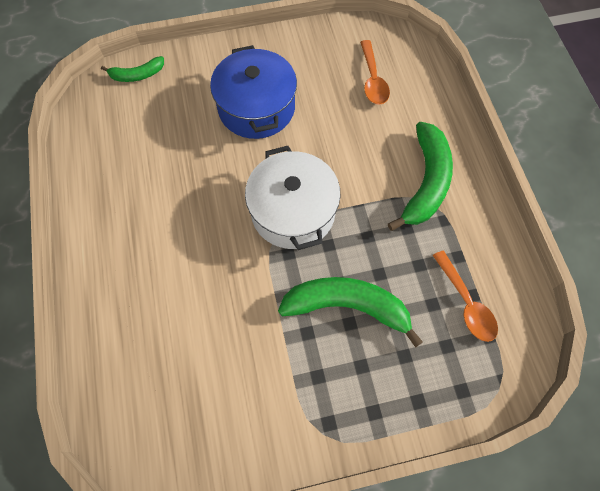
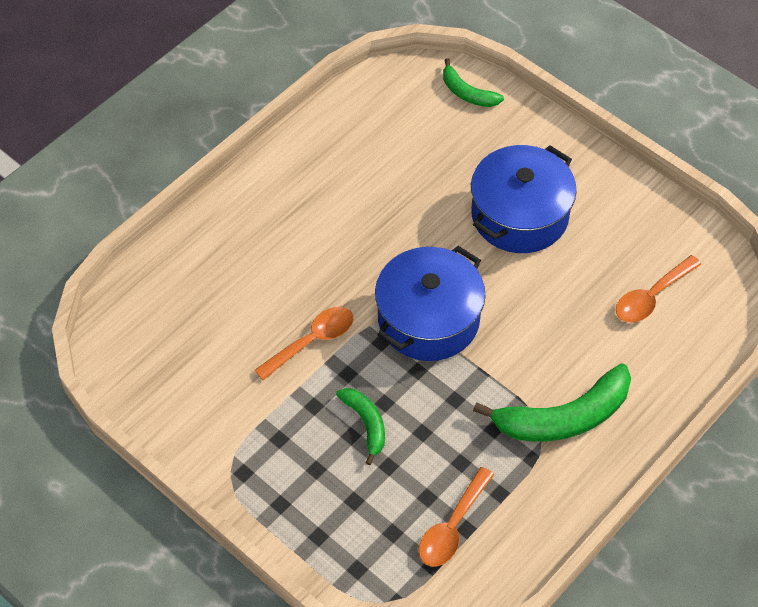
camera: 55 degrees right, 10 degrees down
(252, 299) = (312, 341): none -> orange spoon
(293, 211) = (428, 319): white pot -> blue pot
(347, 306) = (366, 424): green banana -> green banana, size x0.54

